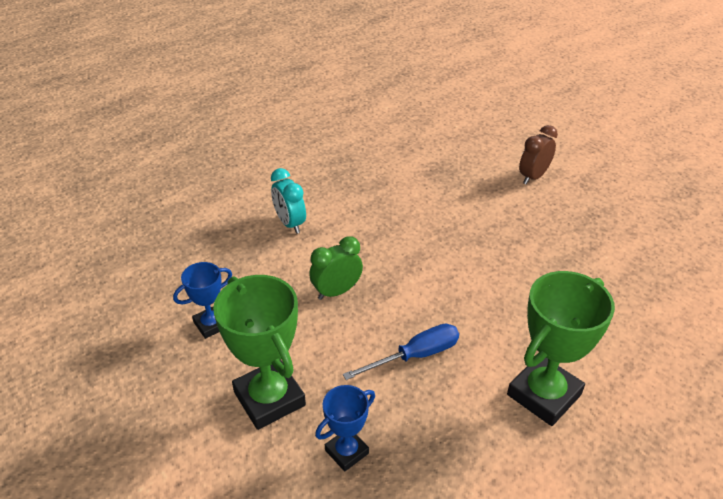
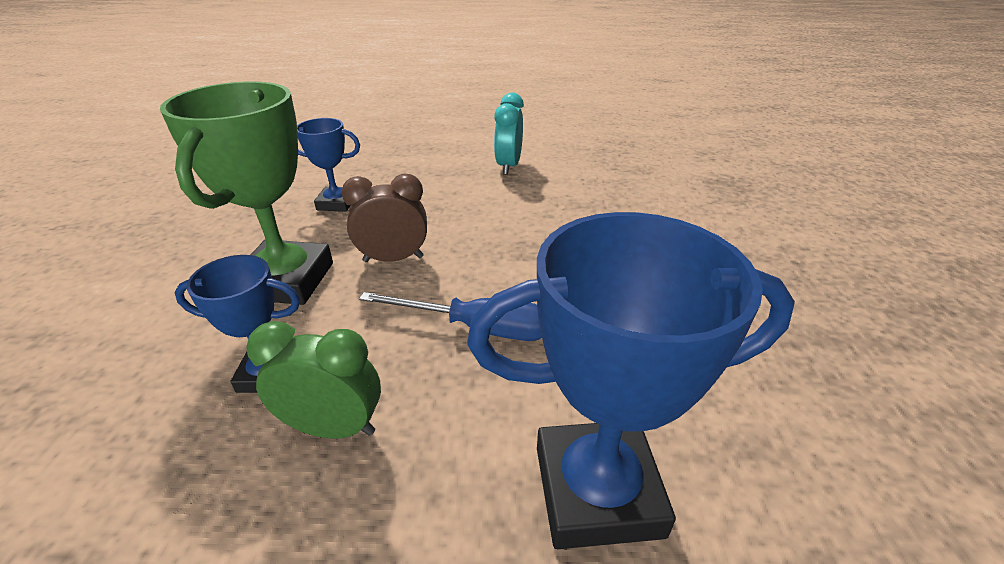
camera: 40 degrees right, 5 degrees down
(336, 291) = (477, 230): green clock -> green clock (333, 428)
(533, 177) = (867, 232): brown clock -> brown clock (393, 259)
(544, 394) = (597, 490): green trophy -> blue trophy

